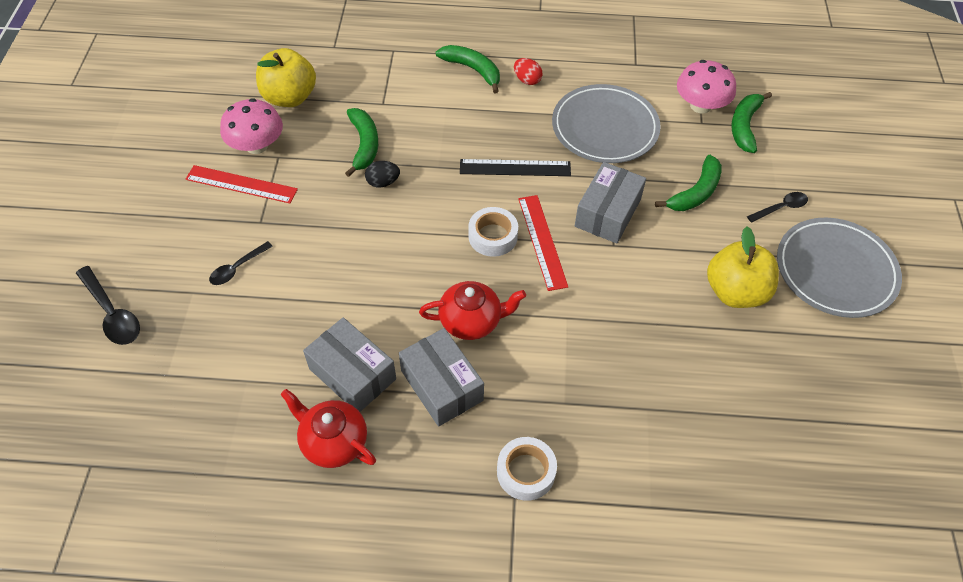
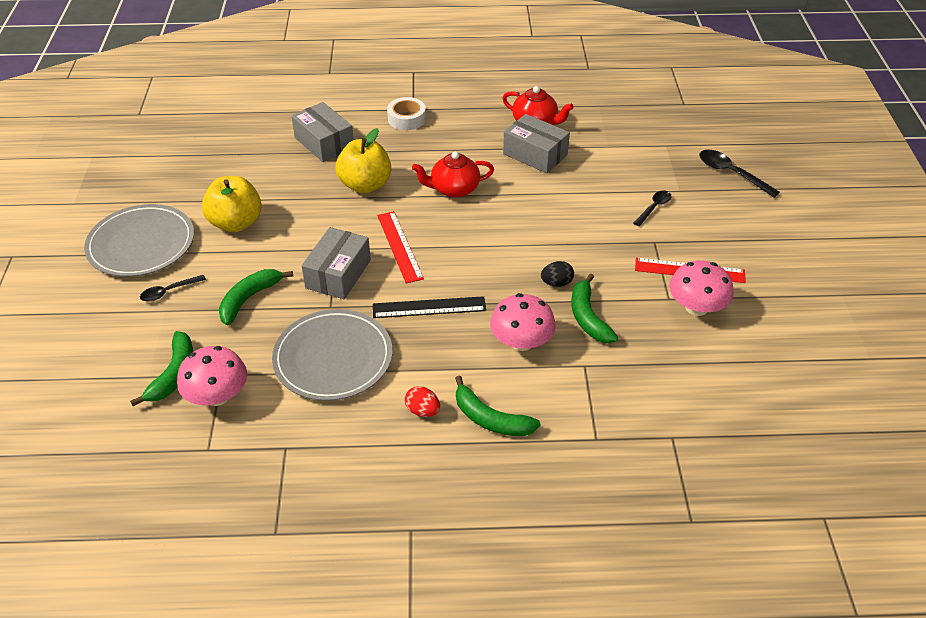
camera: 175 degrees right, 10 degrees down
(289, 97) = (691, 363): yellow apple -> yellow apple (365, 185)
(433, 128) = (521, 342): none -> pink mushroom
(442, 385) = (469, 153): grey box -> grey box (324, 143)
(493, 236) = (444, 247): white tape -> none

